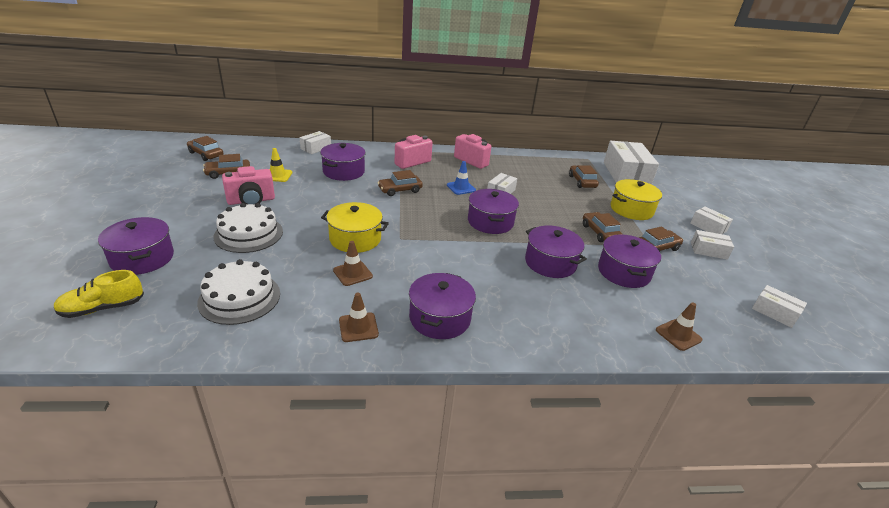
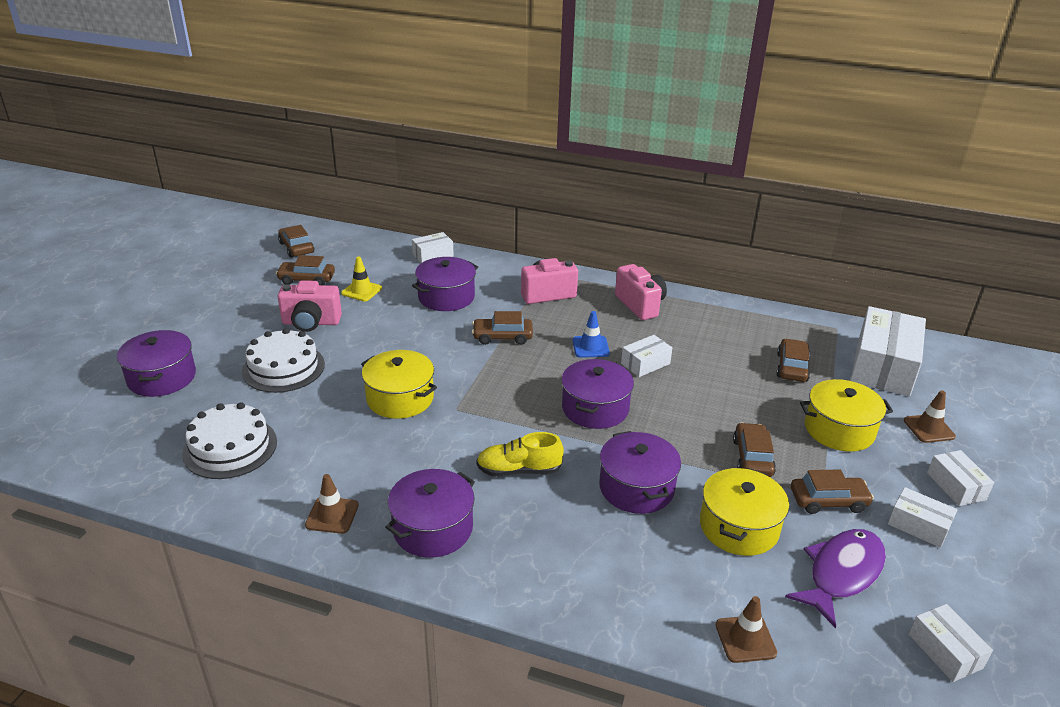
camera: 25 degrees right, 0 degrees up
(102, 308) = (99, 428): yellow shoe -> yellow shoe (518, 470)
(352, 273) = (368, 445): brown traffic cone -> brown traffic cone (929, 428)
(623, 272) = (738, 527): purple pot -> yellow pot
(695, 285) = (841, 574): none -> purple fish

